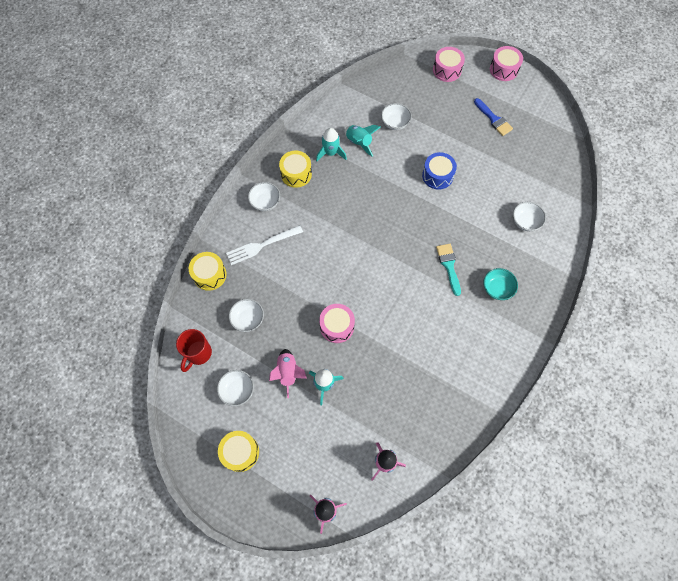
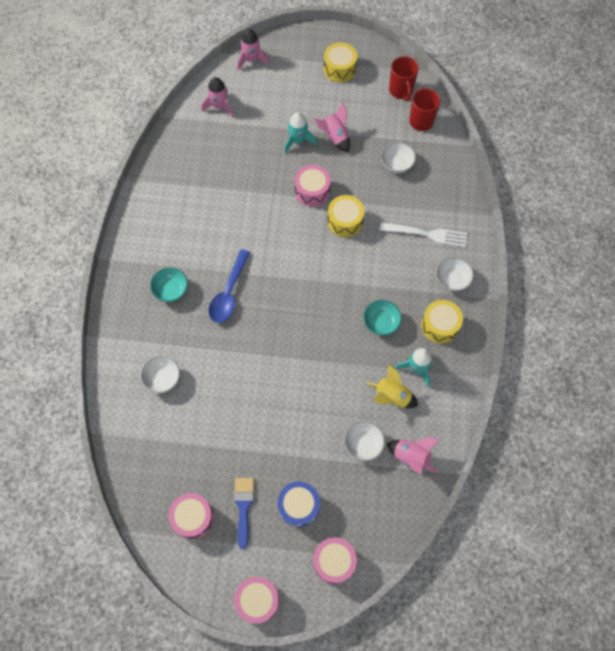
camera: 155 degrees right, 0 degrees up
(196, 396) = (401, 91): none -> red mug
(209, 275) = (457, 186): yellow drum -> yellow drum (345, 221)
(237, 390) = (369, 108): white bowl -> none
(262, 245) = (427, 234): white fork -> white fork turned 60 degrees clockwise
(339, 194) = (381, 322): none -> turquoise bowl
(359, 143) = (392, 396): turquoise rocket -> yellow rocket
(366, 103) = (411, 457): none -> pink rocket
(437, 176) = (282, 393): blue drum -> blue drum (298, 506)
(449, 266) = (229, 293): turquoise brush -> blue spoon
(494, 119) = (243, 507): blue brush -> blue brush turned 60 degrees clockwise
(531, 126) = (193, 517): none -> pink drum

